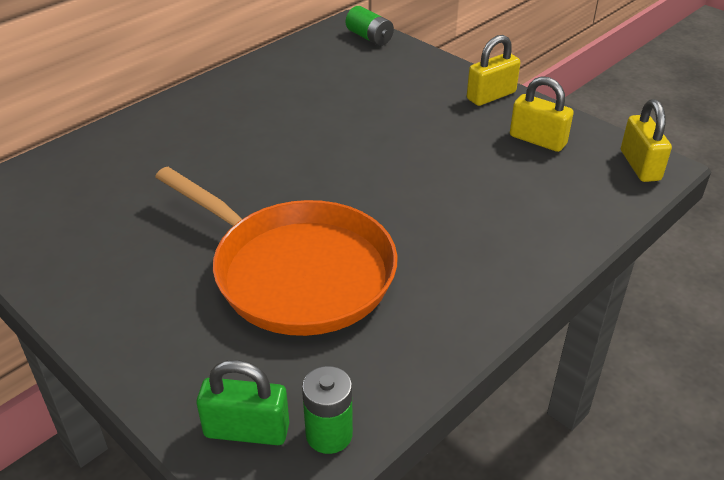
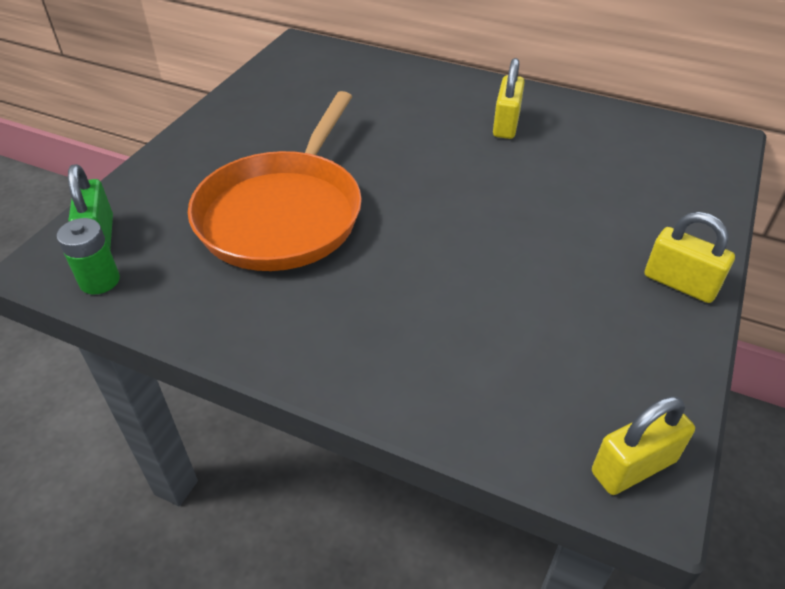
camera: 70 degrees right, 5 degrees up
(369, 37) = (714, 160): green battery -> none
(537, 140) = (613, 344): yellow padlock -> yellow padlock (506, 124)

